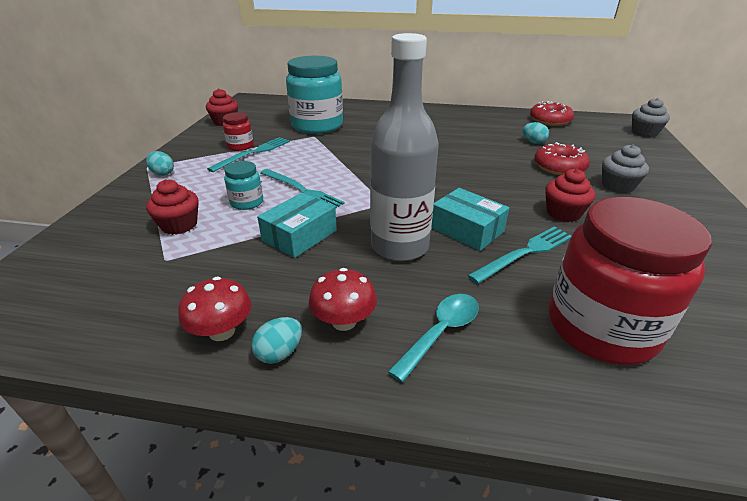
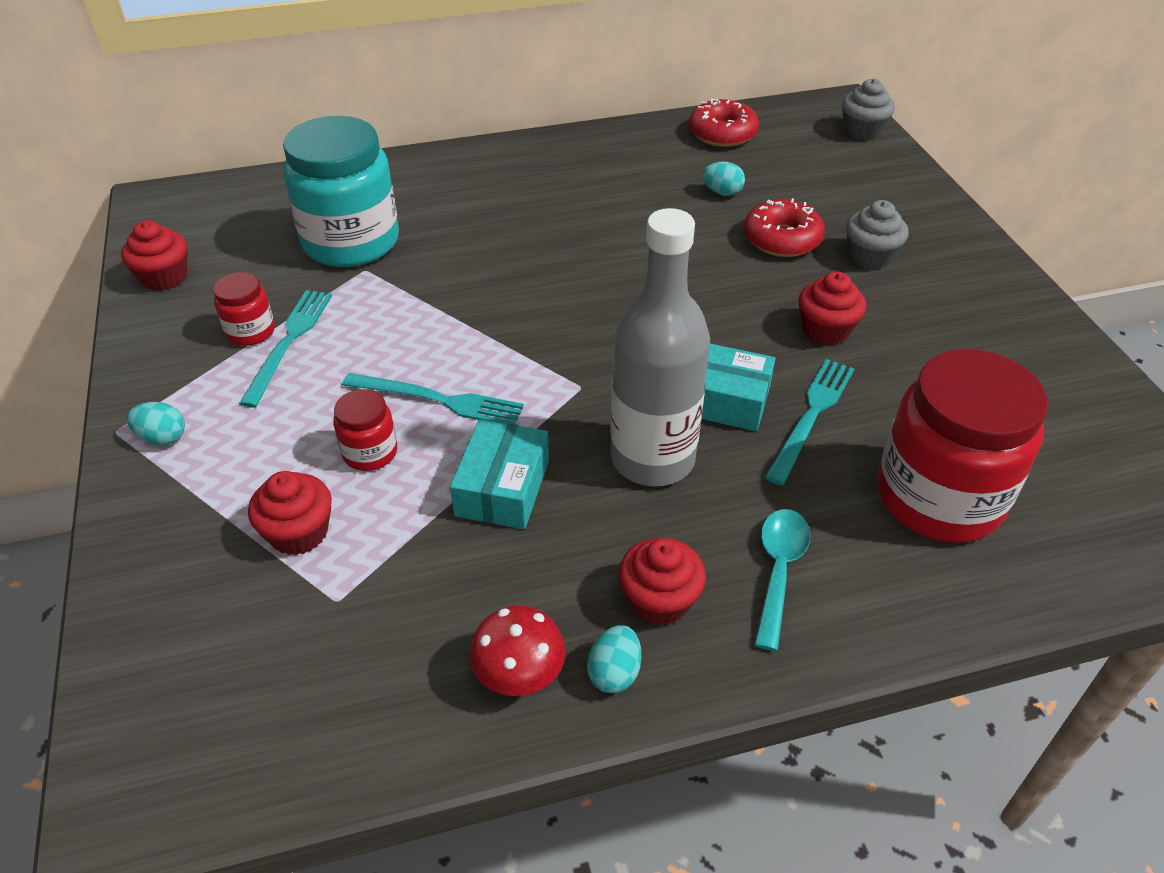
camera: 25 degrees left, 10 degrees up
(247, 202) = (370, 452): turquoise jar -> red jar
(344, 321) = (659, 600): red mushroom -> red cupcake

